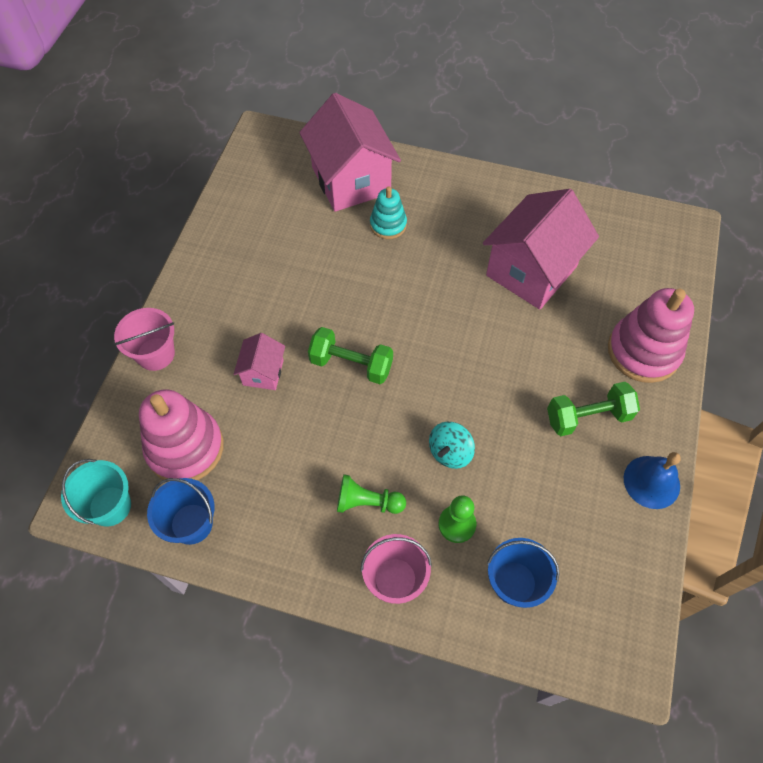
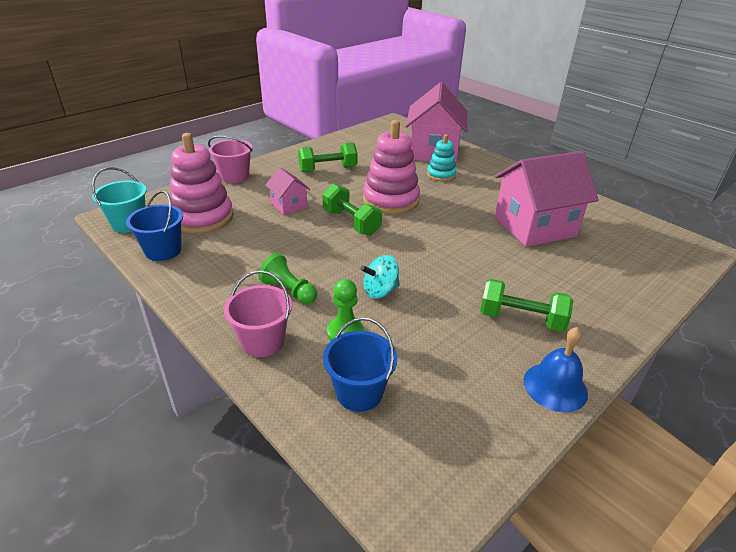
camera: 30 degrees right, 25 degrees down
(255, 281) = (328, 169): none -> green dumbbell
(263, 372) = (289, 205): pink house -> pink house turned 75 degrees counterclockwise
(643, 351) = (607, 301): pink stacking toy -> pink stacking toy (390, 200)

